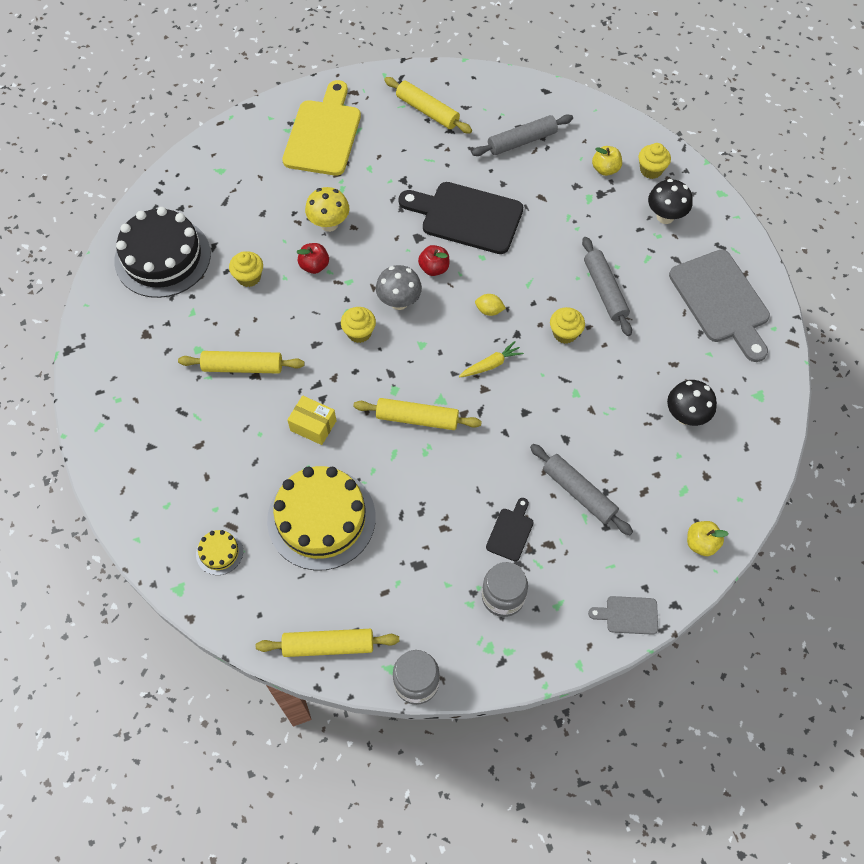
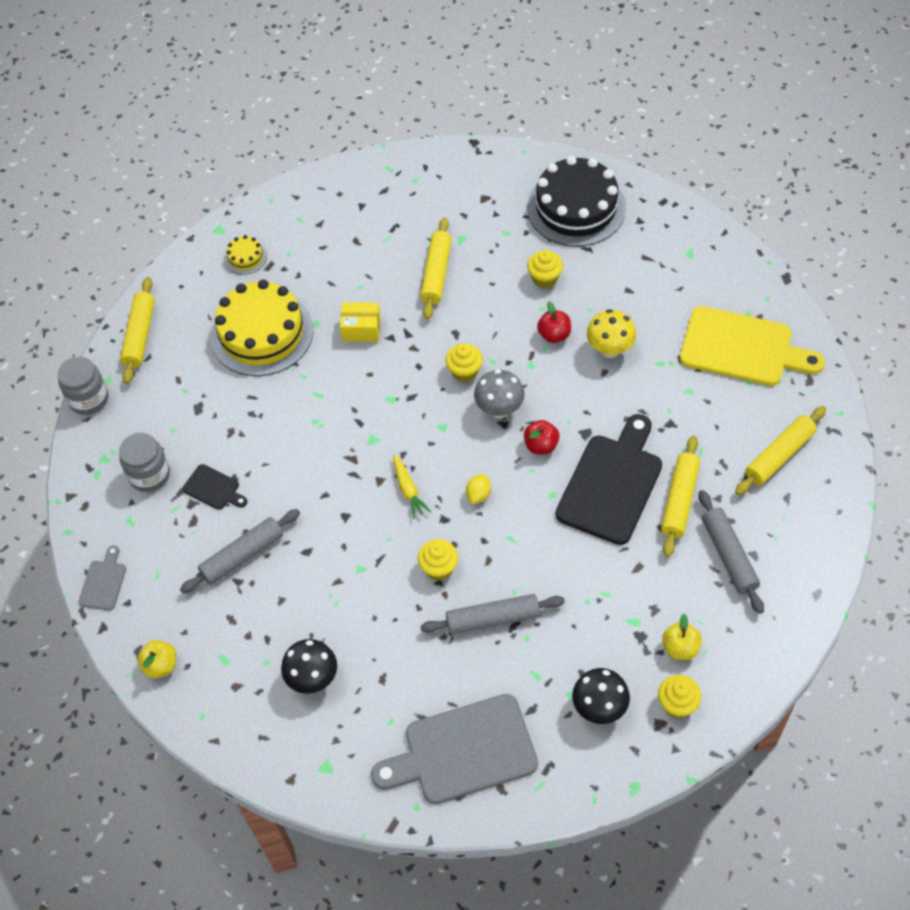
camera: 100 degrees right, 5 degrees down
(313, 425) = (361, 329): yellow box -> yellow box turned 60 degrees clockwise
(417, 418) = (354, 417): yellow rolling pin -> yellow rolling pin (679, 500)

